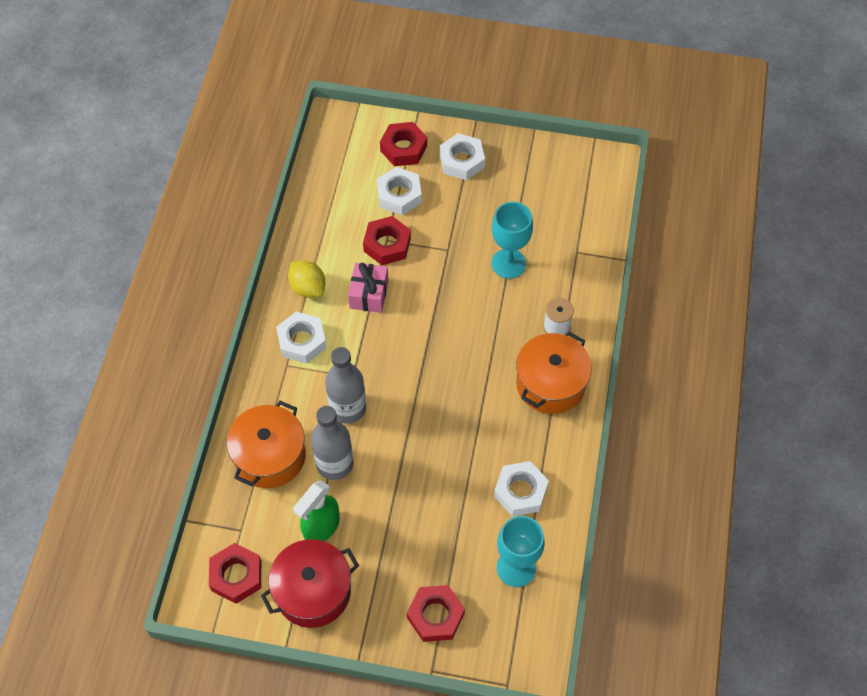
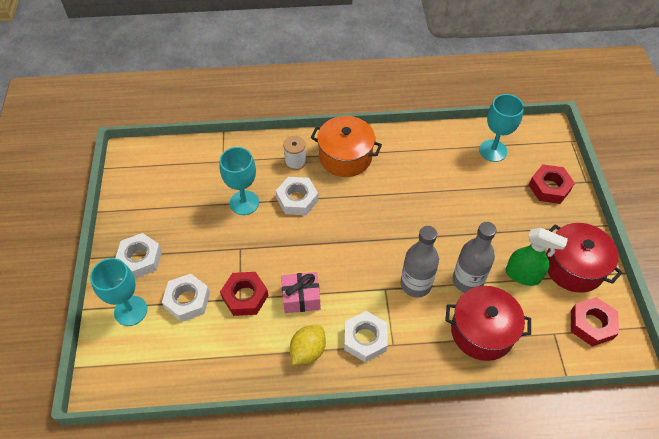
camera: 105 degrees left, 5 degrees down
(270, 456) = (482, 331): orange pot -> red pot
(403, 148) = (130, 311): red nut -> turquoise goblet
(520, 491) = (437, 158): white nut -> white nut (297, 199)

